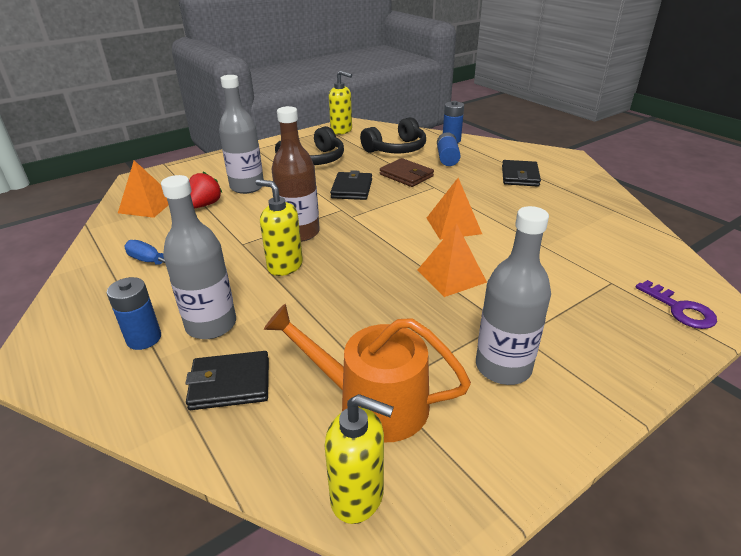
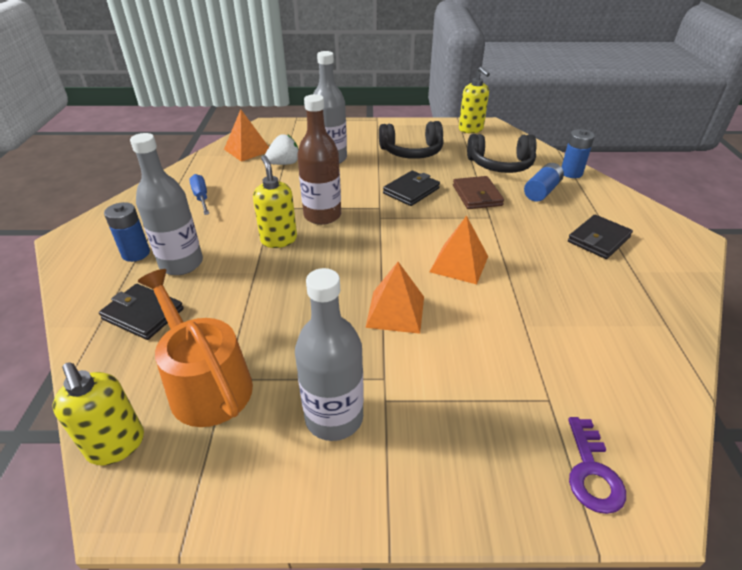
camera: 35 degrees right, 5 degrees up
(205, 205) = (284, 164): red strawberry -> white strawberry

